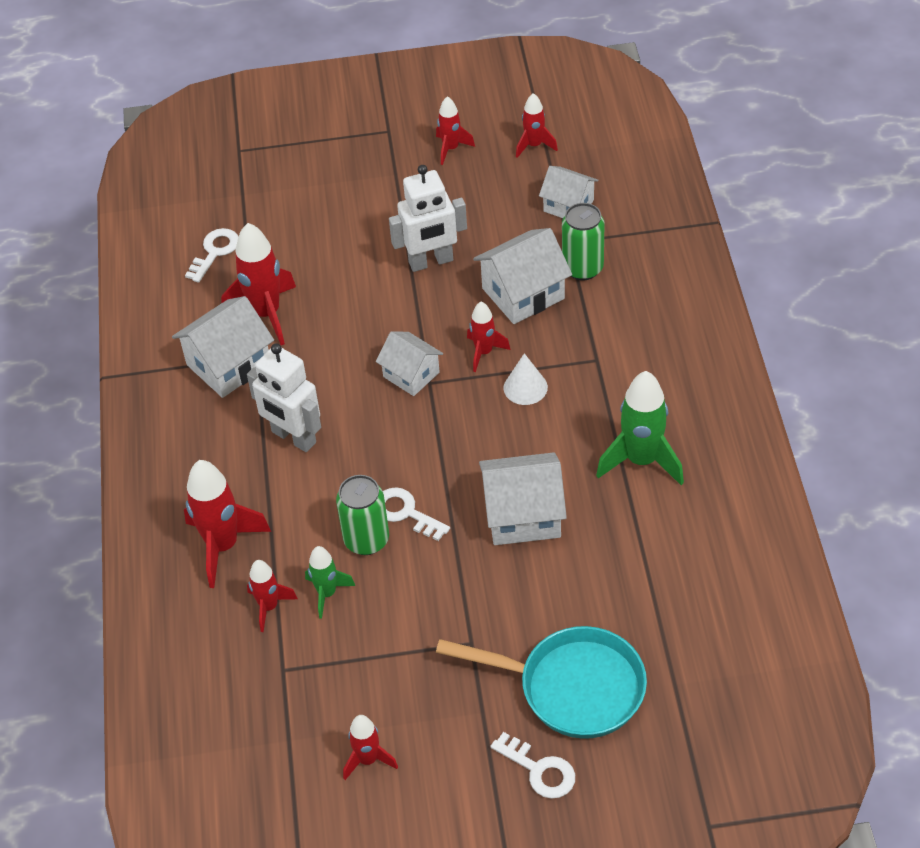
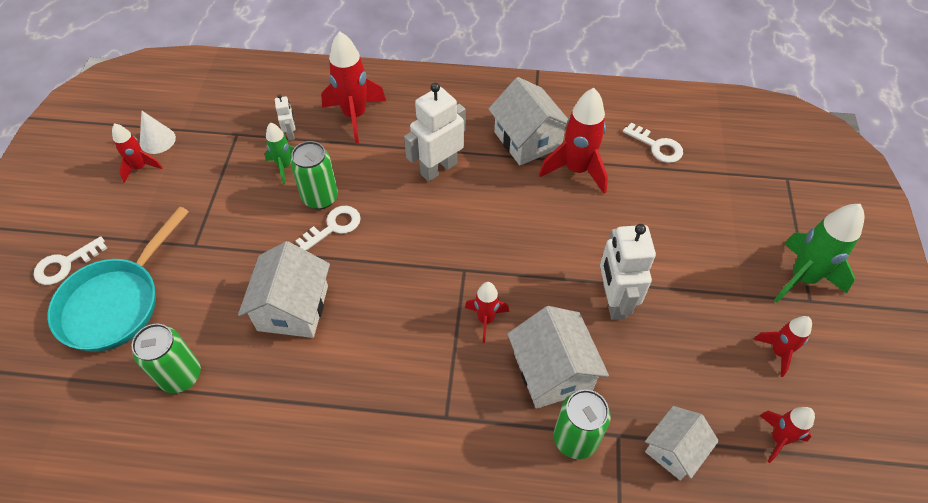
camera: 100 degrees right, 5 degrees up
(269, 607) = (291, 133): red rocket -> white robot
(411, 374) = (477, 258): white house -> none
(525, 387) = (432, 344): white cone -> white cone (157, 140)
(634, 585) = (181, 375): none -> green can
(641, 460) = (307, 422): green rocket -> green rocket (802, 278)

